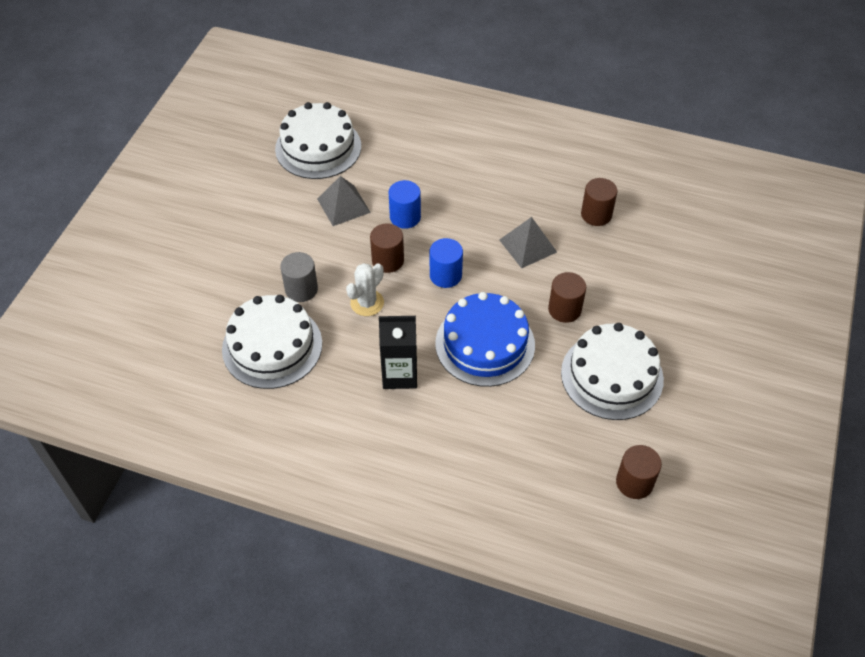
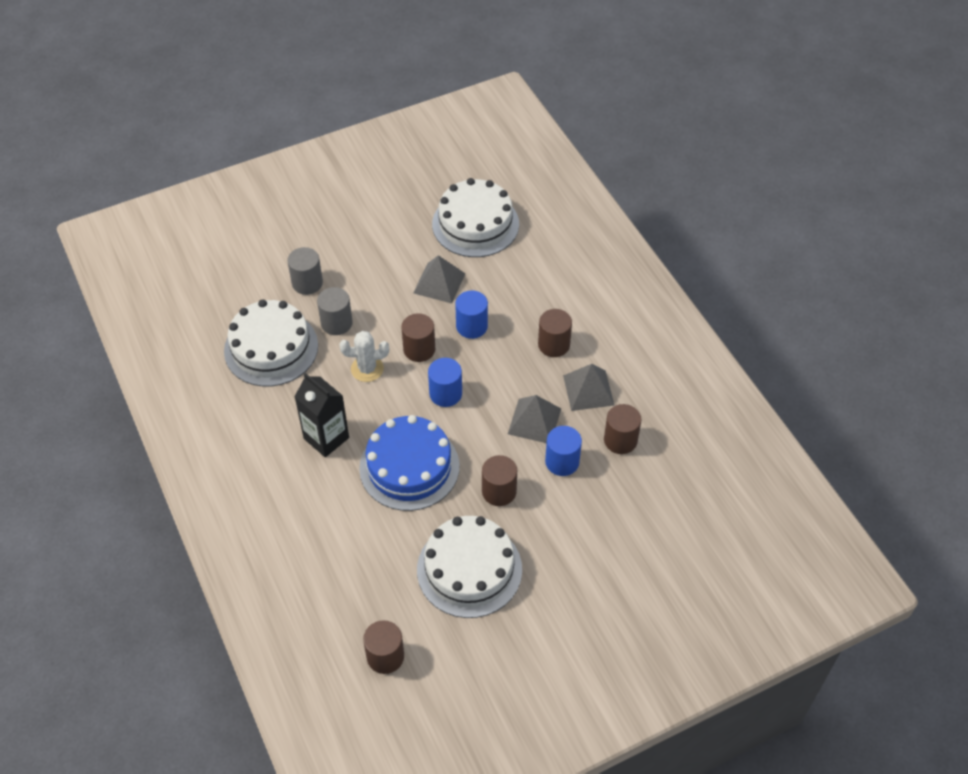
camera: 45 degrees right, 0 degrees up
(240, 278) = (307, 283): none -> grey cylinder
(476, 187) = (554, 345): none -> brown cylinder
(536, 199) = (588, 390): none -> grey pyramid
(579, 257) = (562, 462): none -> blue cylinder

